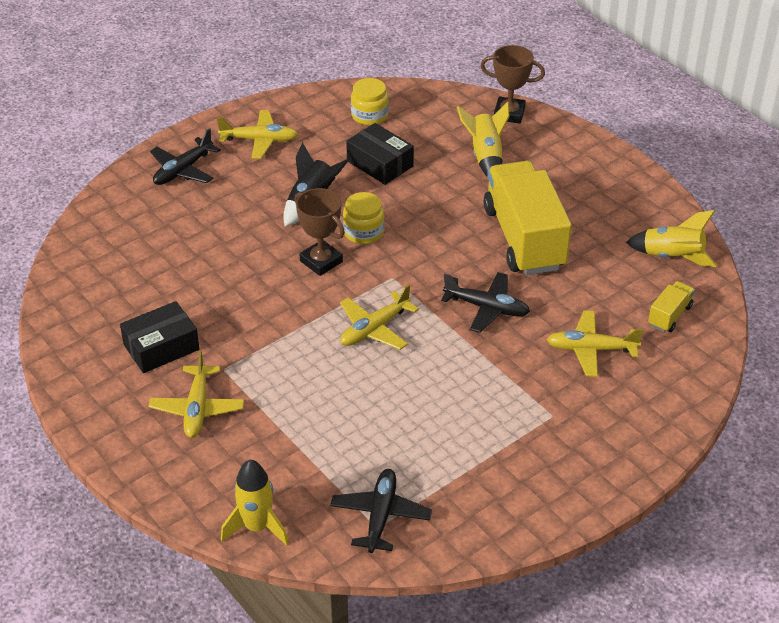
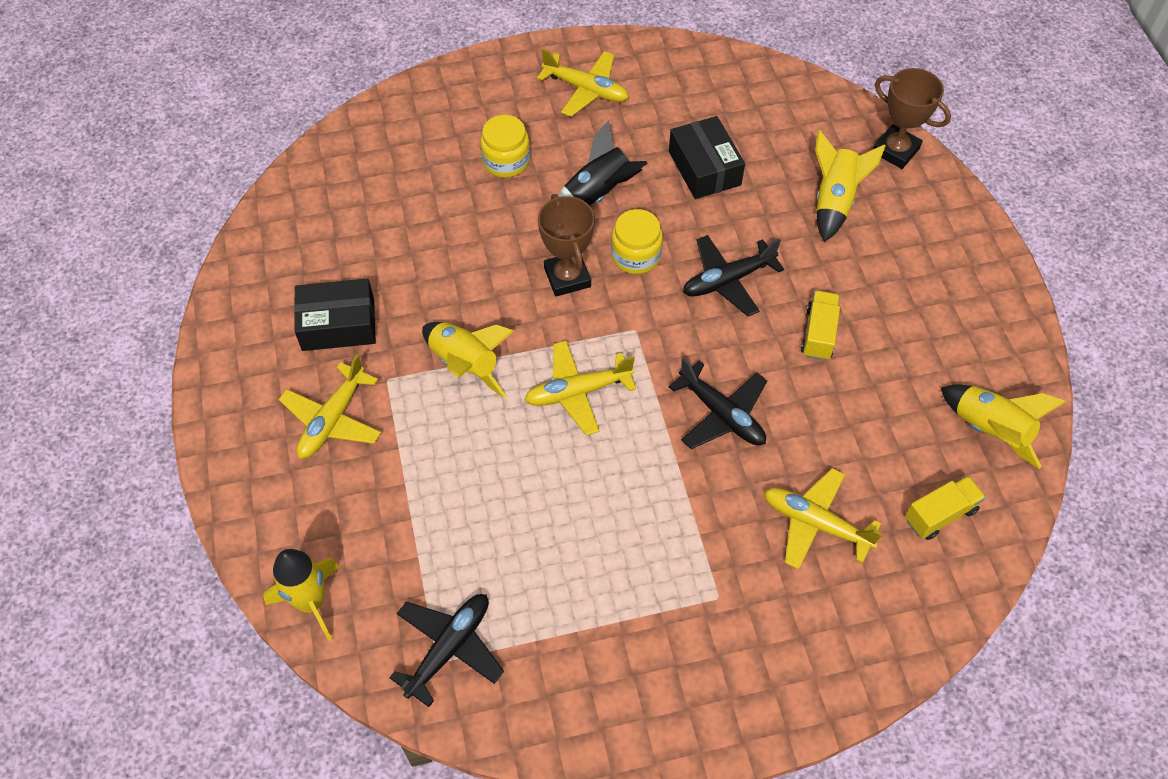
camera: 25 degrees right, 15 degrees up
(183, 170) = (483, 101): black plane -> black plane (727, 280)
(278, 340) = (465, 365): none -> yellow rocket
(369, 115) = (728, 98): yellow jar -> yellow jar (506, 161)
(524, 238) = (818, 334): yellow truck -> yellow truck, size x0.43

